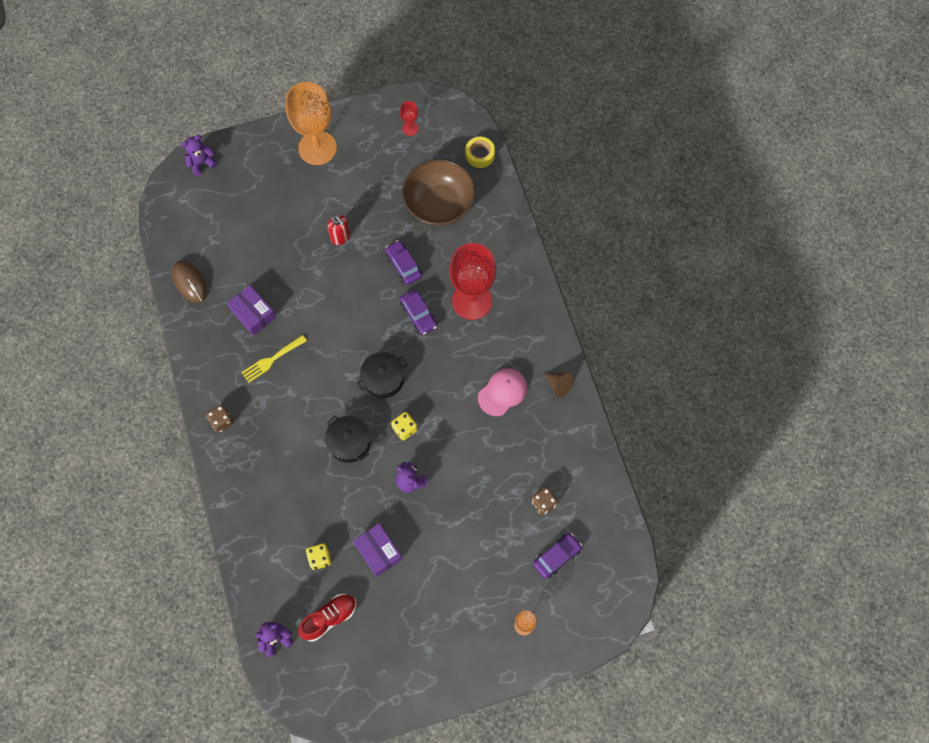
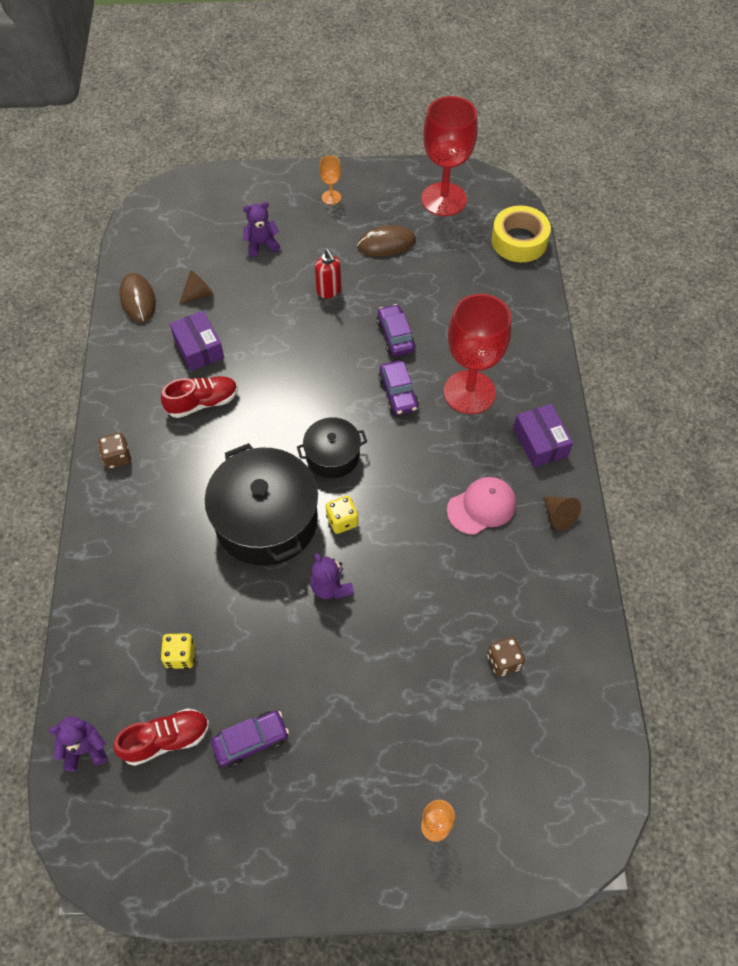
camera: 15 degrees right, 10 degrees down
(201, 163) = (196, 186): purple teddy bear -> purple teddy bear (261, 244)
(237, 265) = (198, 294): none -> brown cone
(271, 360) = (203, 403): yellow fork -> red shoe
(317, 148) = (331, 197): orange goblet -> orange goblet, size x0.43
(349, 443) = (266, 520): black pot -> black pot, size x1.84
(374, 183) = (386, 244): none -> brown mouse
(378, 552) = (261, 668): purple box -> purple box (540, 442)
(410, 128) = (443, 199): red goblet -> red goblet, size x2.32
(439, 205) = (456, 282): brown bowl -> none
(480, 155) = (519, 241): yellow tape -> yellow tape, size x1.57
(556, 557) = (505, 740): purple car -> purple car (251, 741)

